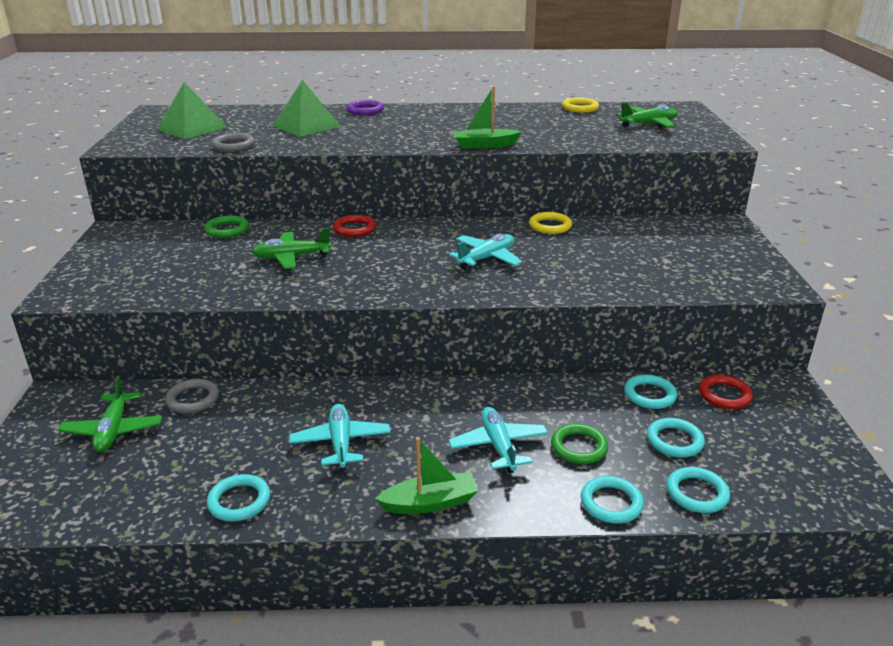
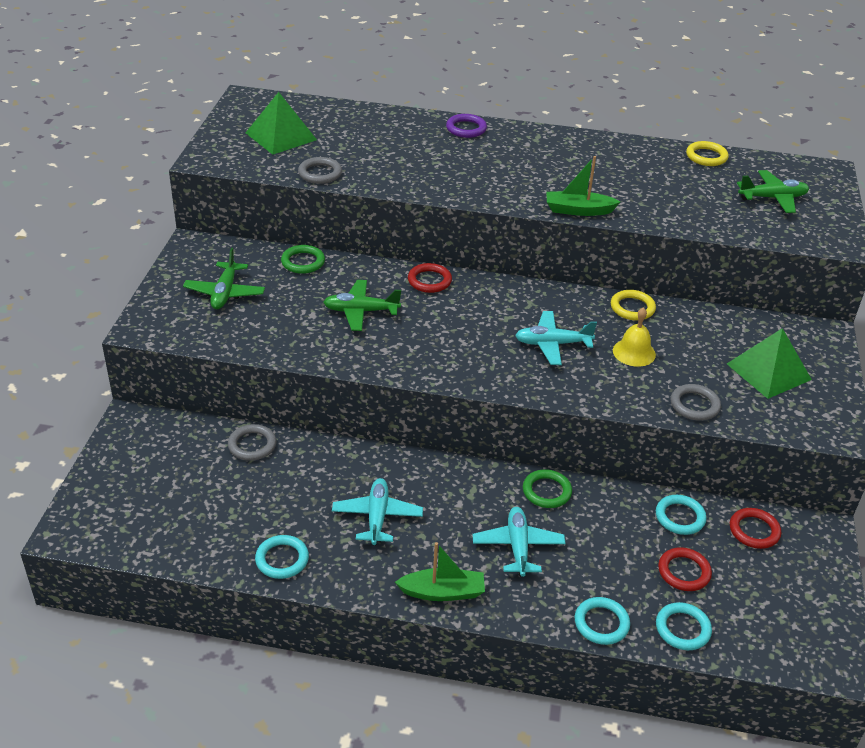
camera: 10 degrees right, 10 degrees up
(113, 430) = (181, 466): green plane -> green plane (225, 293)
(306, 126) = (399, 148): green pyramid -> green pyramid (768, 371)
(486, 258) = (552, 344): turquoise plane -> turquoise plane turned 150 degrees counterclockwise
(565, 255) = (634, 352): none -> yellow bell
(579, 447) = (591, 561): green ring -> green ring (546, 491)
(639, 284) = (694, 405): none -> grey ring
(674, 441) = (684, 572): turquoise ring -> red ring

